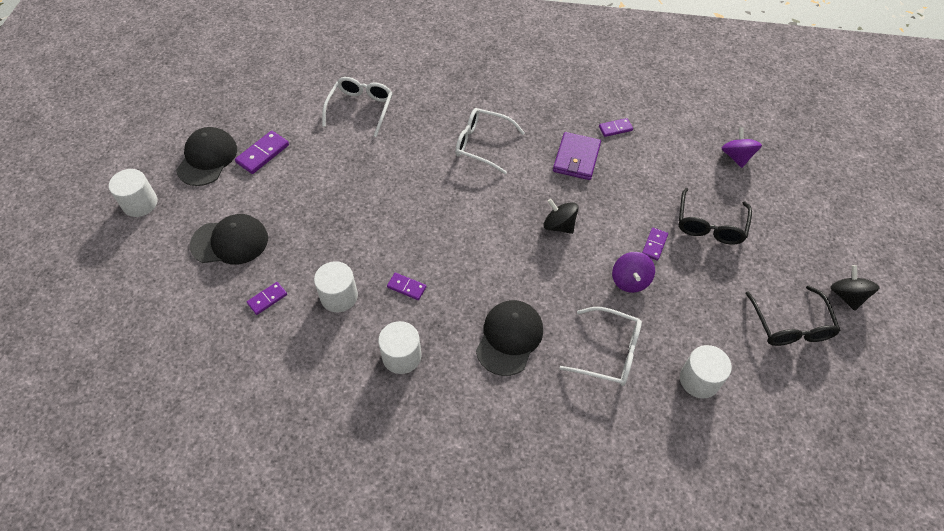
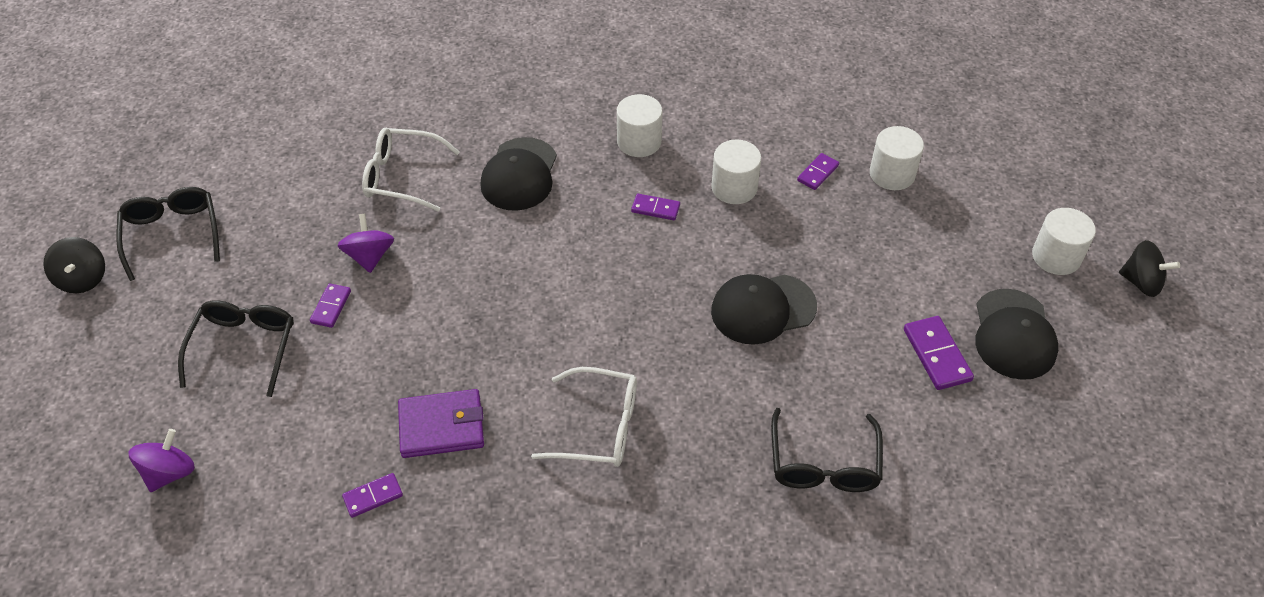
camera: 170 degrees right, 5 degrees down
(230, 242) = (903, 227): black cap -> black cap (763, 309)
(263, 154) = (936, 355): purple domino -> purple domino turned 45 degrees counterclockwise
(360, 109) = (824, 464): white glasses -> black glasses
(559, 225) = (466, 314): black spinning top -> black spinning top (1141, 282)
(576, 158) = (441, 426): purple wallet -> purple wallet turned 75 degrees clockwise
(699, 380) = (300, 165): white cylinder -> white cylinder (892, 174)
(736, 157) = (169, 472): purple spinning top -> purple spinning top turned 135 degrees counterclockwise

